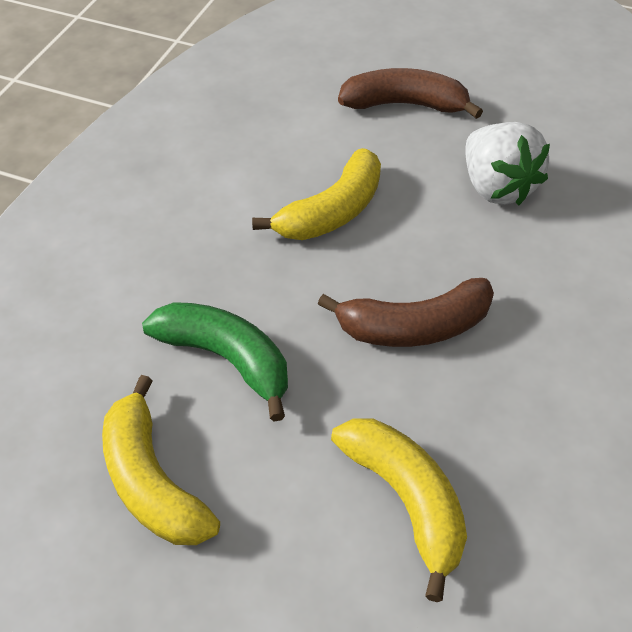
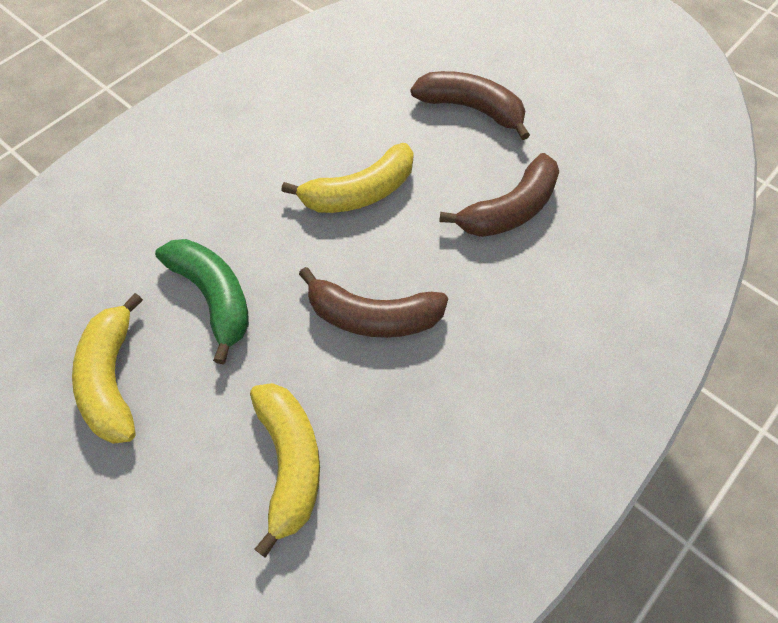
camera: 20 degrees right, 10 degrees up
(496, 187) = (510, 209): white strawberry -> brown banana

